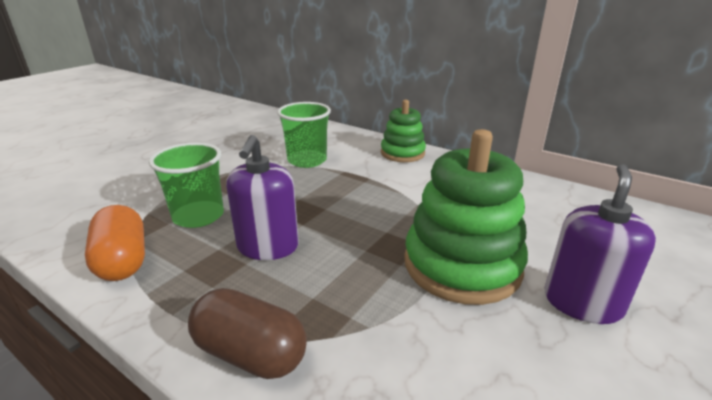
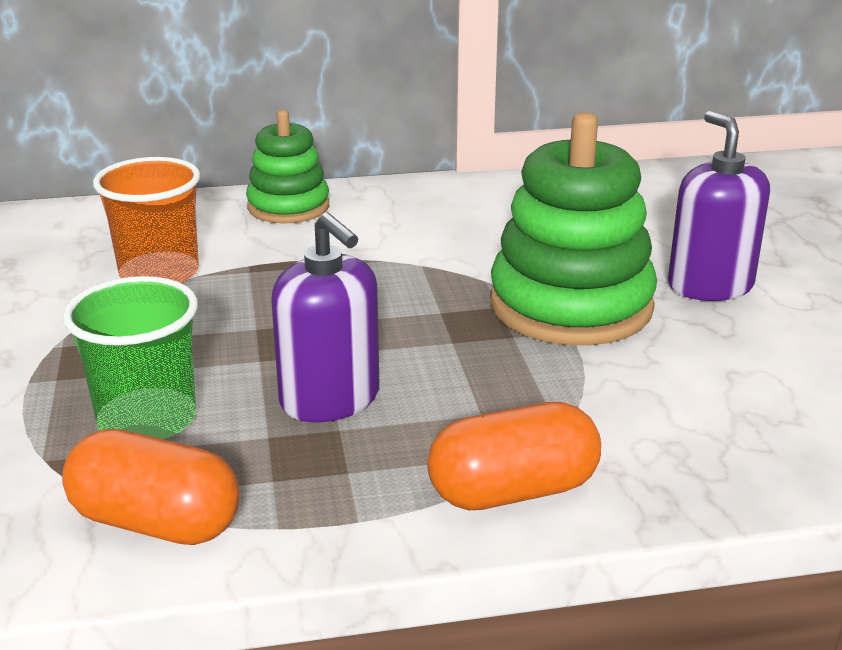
camera: 45 degrees left, 0 degrees up
(250, 354) = (513, 491): brown capsule -> orange capsule
(307, 160) = (159, 274): green cup -> orange cup

